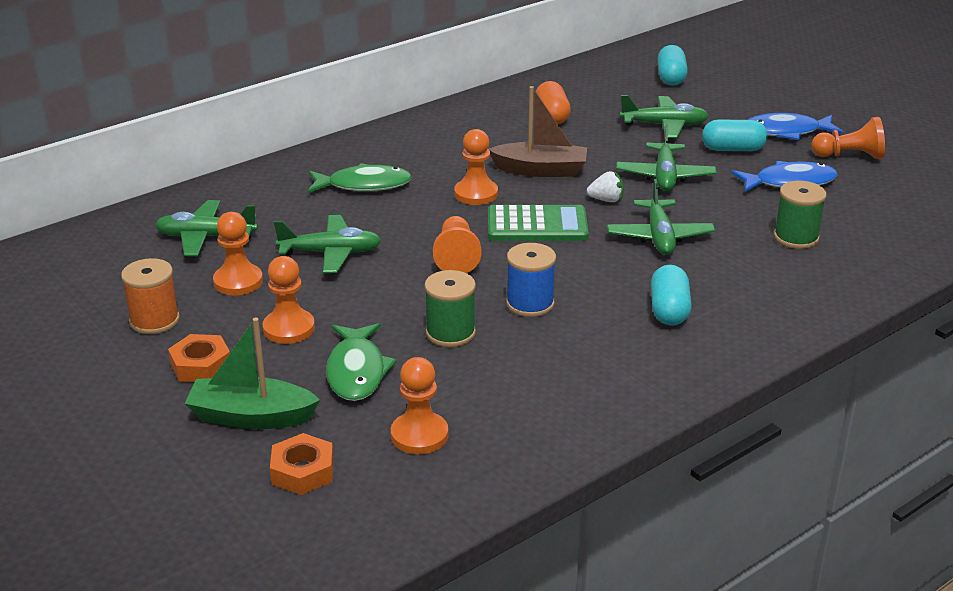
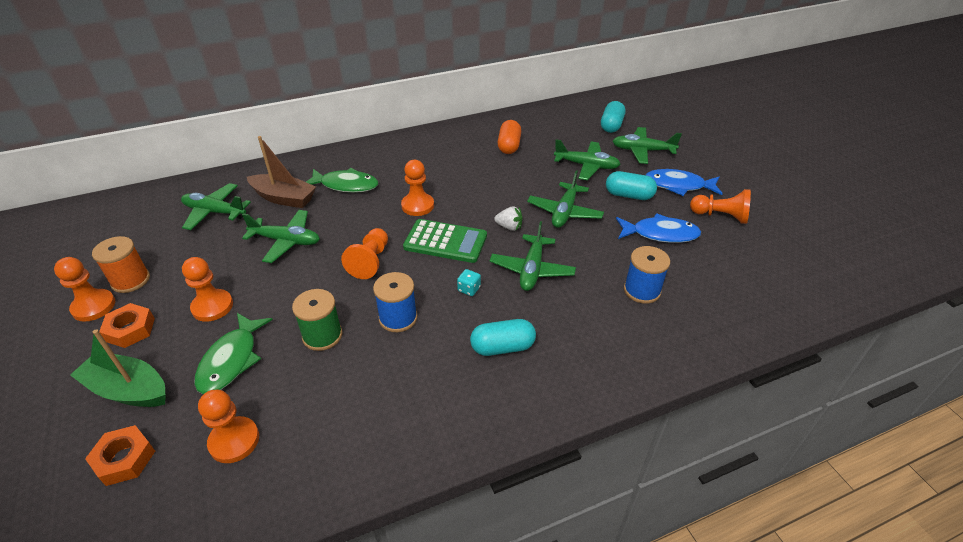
camera: 15 degrees right, 10 degrees up
(238, 282) = (208, 256): orange pawn -> orange pawn (94, 306)
(541, 170) = (475, 192): brown boat -> brown boat (284, 198)
(596, 265) = (469, 289): none -> turquoise dice
(669, 310) = (502, 347): turquoise capsule -> turquoise capsule turned 60 degrees clockwise
(724, 101) = (642, 151): none -> green plane
(796, 237) = (642, 290): green spool -> blue spool

